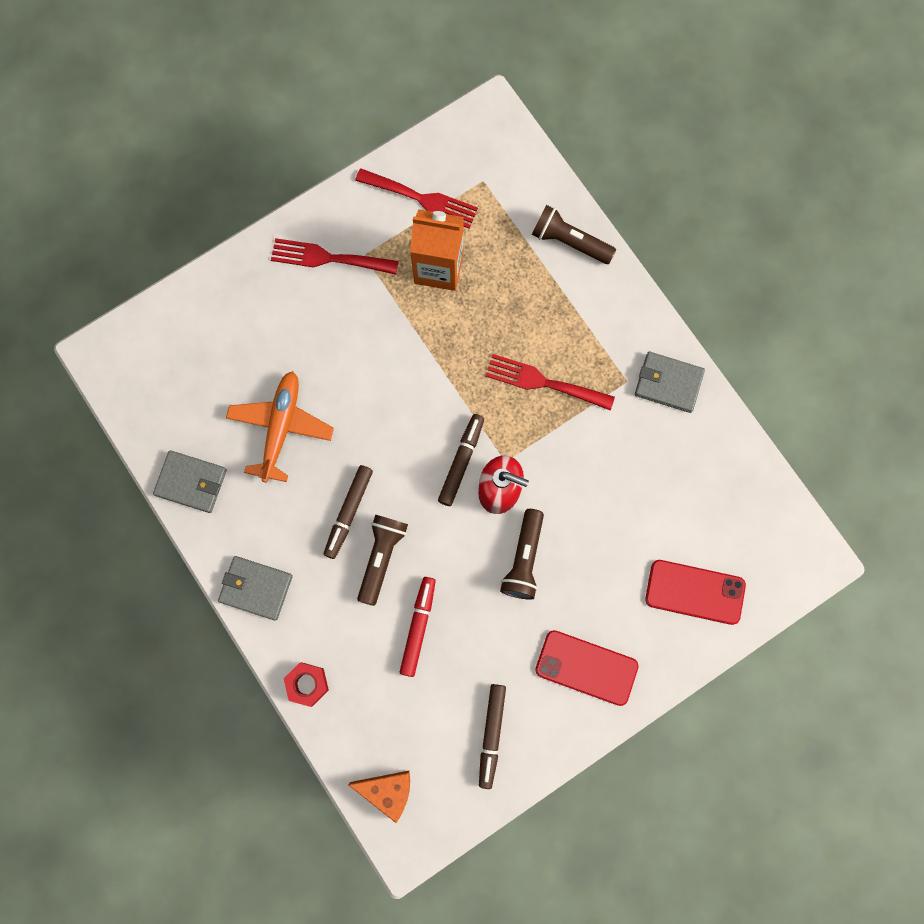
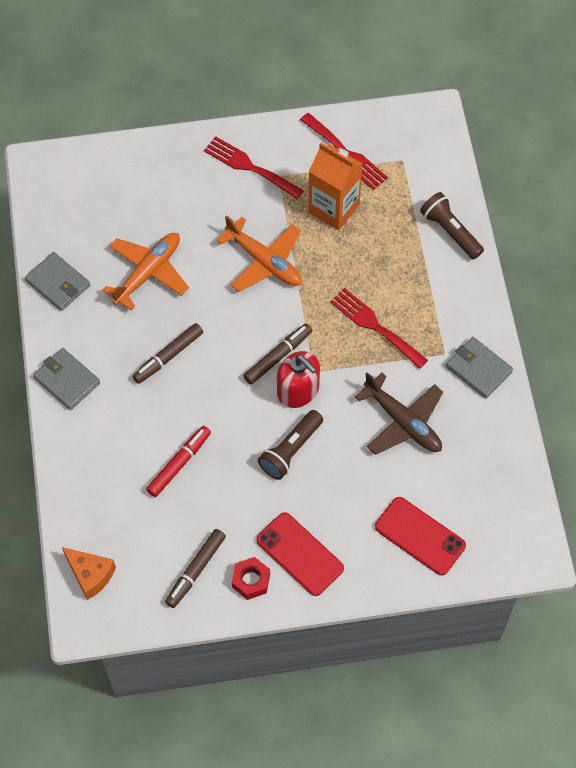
camera: 25 degrees right, 15 degrees down
(307, 684) = (69, 467): red nut -> red nut (251, 580)
(381, 557) = (177, 400): brown flashlight -> none
(396, 360) = (264, 262): none -> orange plane
(621, 476) = (403, 422): none -> brown plane

